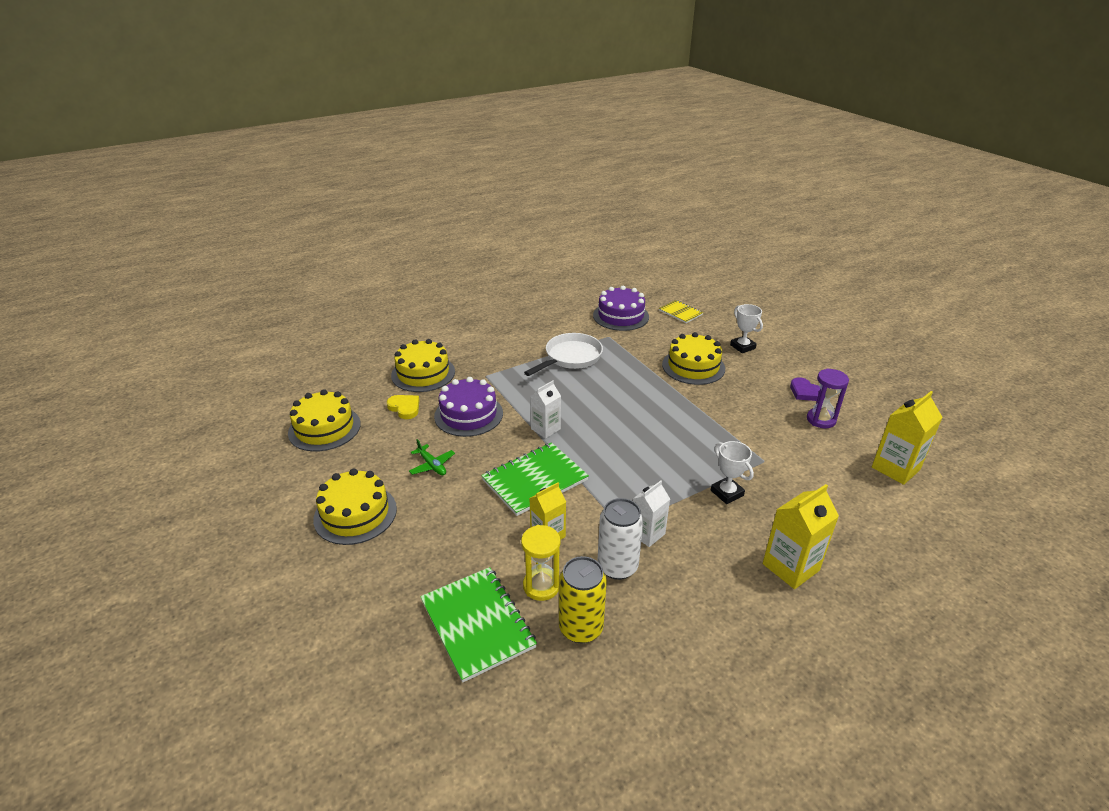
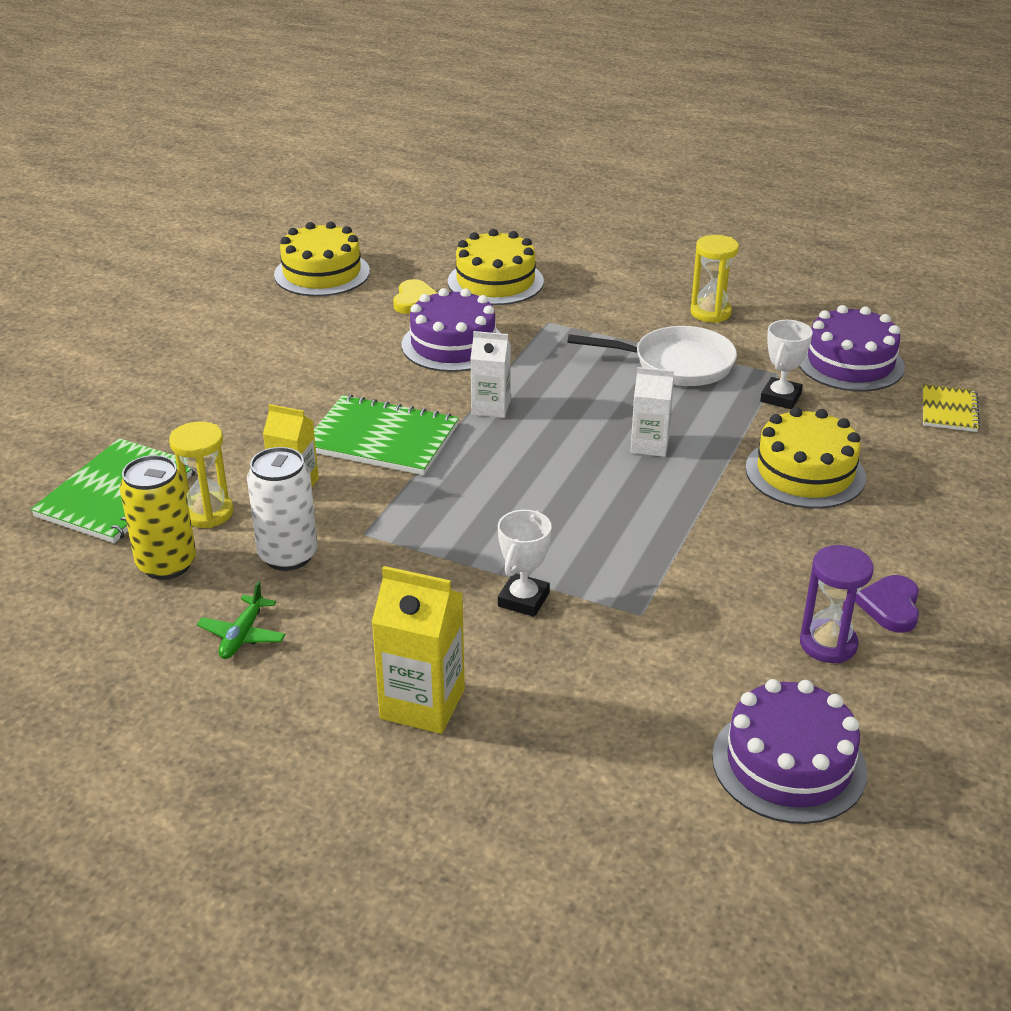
camera: 55 degrees right, 0 degrees up
(355, 514) = (209, 353): yellow cake -> none
(432, 465) = (333, 362): green plane -> green plane (242, 635)
(537, 328) = (710, 313): none -> yellow hourglass
(647, 534) = (369, 558): white carton -> white carton (649, 445)
(742, 347) = (937, 502): white trophy -> white trophy (780, 398)
(895, 468) = (789, 764): yellow carton -> purple cake

